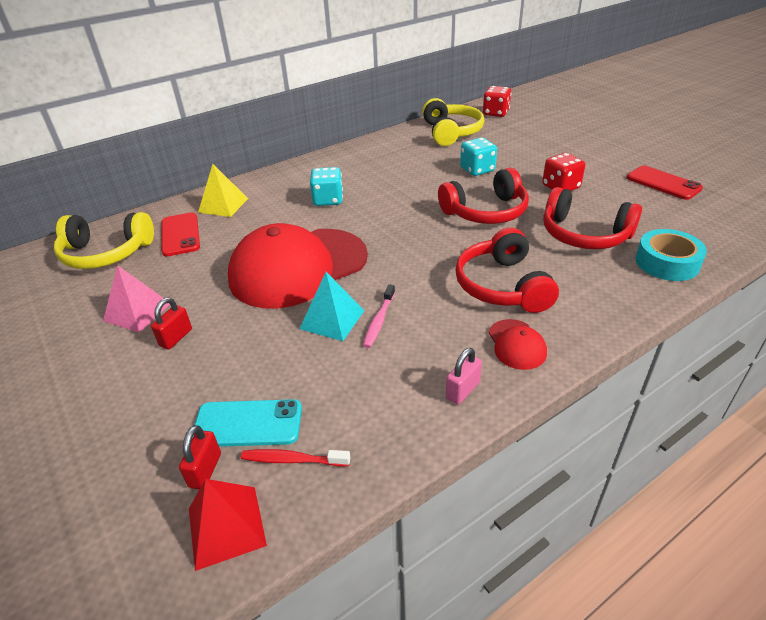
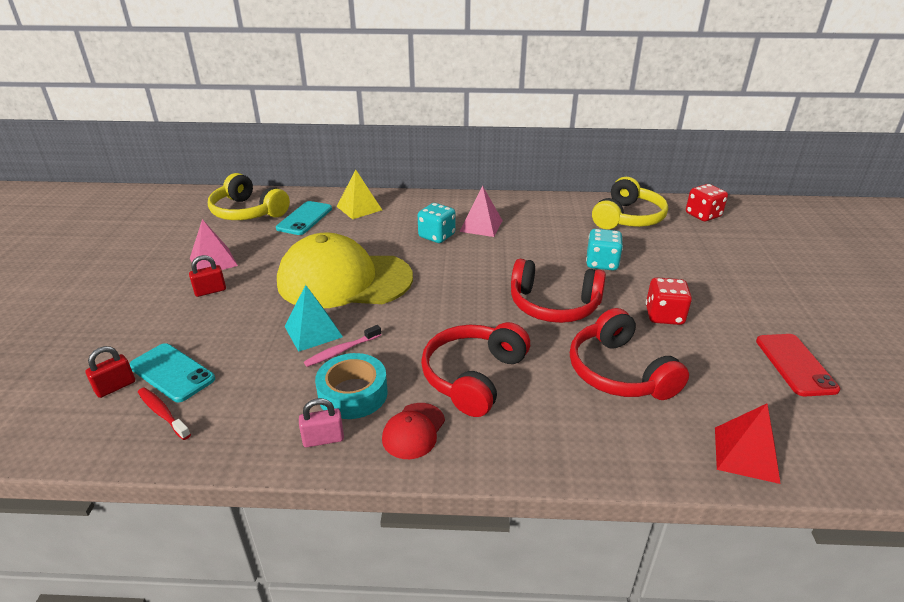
camera: 35 degrees right, 5 degrees down
(180, 234) = (304, 218): red phone -> turquoise phone
(226, 526) = (80, 429): red pyramid -> red pyramid (746, 454)
(298, 267) = (344, 280): red cap -> yellow cap
(353, 178) = (481, 226): none -> pink pyramid
(667, 262) = (668, 444): turquoise tape -> turquoise tape (353, 393)

